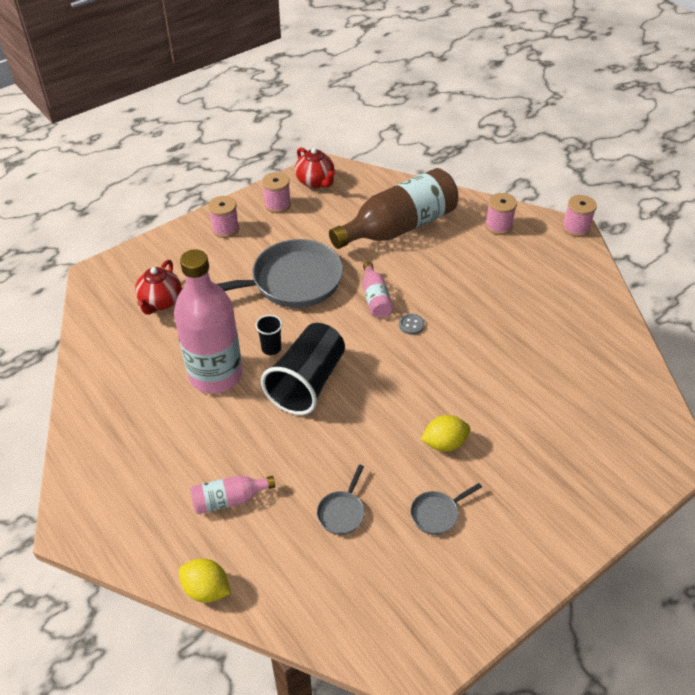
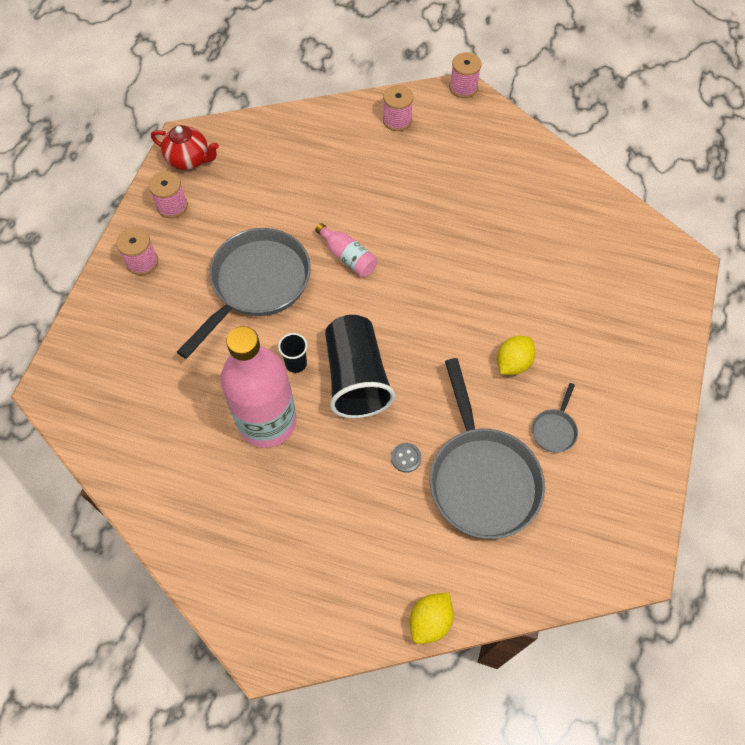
camera: 35 degrees left, 15 degrees up
(160, 302) = (147, 379): red teapot -> none
(206, 589) = (430, 621): yellow lemon -> yellow lemon turned 45 degrees counterclockwise
(229, 499) = (381, 530): pink bottle -> none
(342, 512) = (482, 478): grey pan -> grey pan, size x2.39
(398, 227) = (310, 169): brown bottle -> none
(411, 325) = (400, 266): grey button -> grey button (406, 458)

